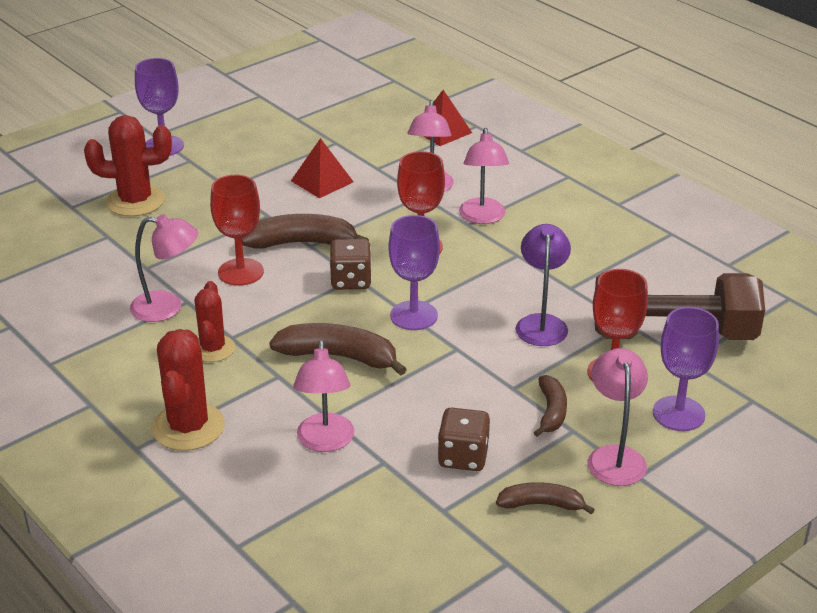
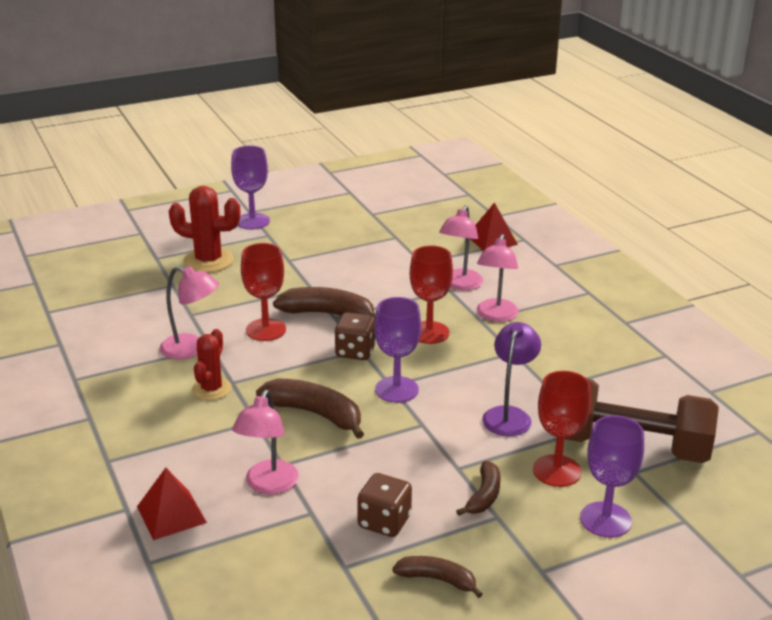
camera: 15 degrees right, 5 degrees down
(188, 427) = (159, 451): red cactus -> none
(322, 181) = (369, 266): red pyramid -> red pyramid (171, 514)
(614, 456) = (526, 548): pink lamp -> none

